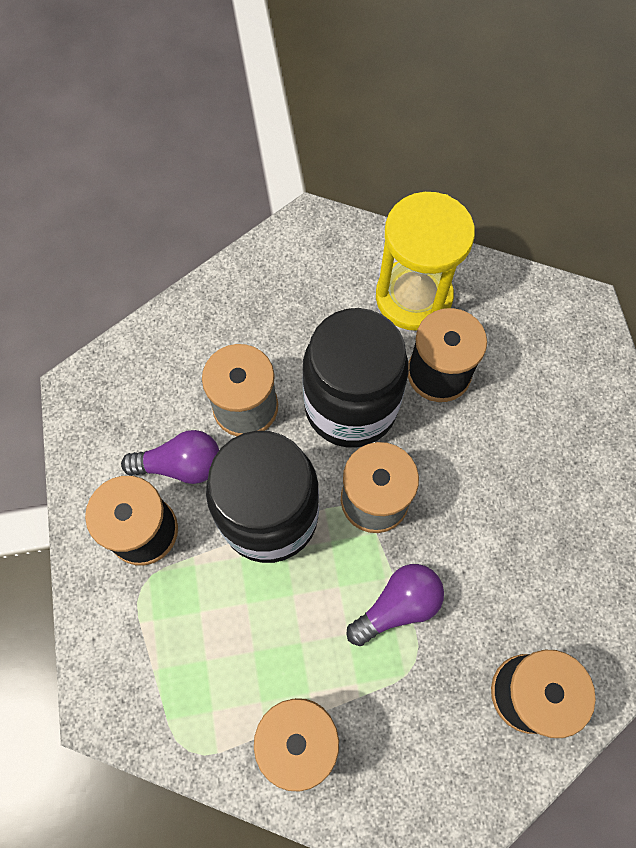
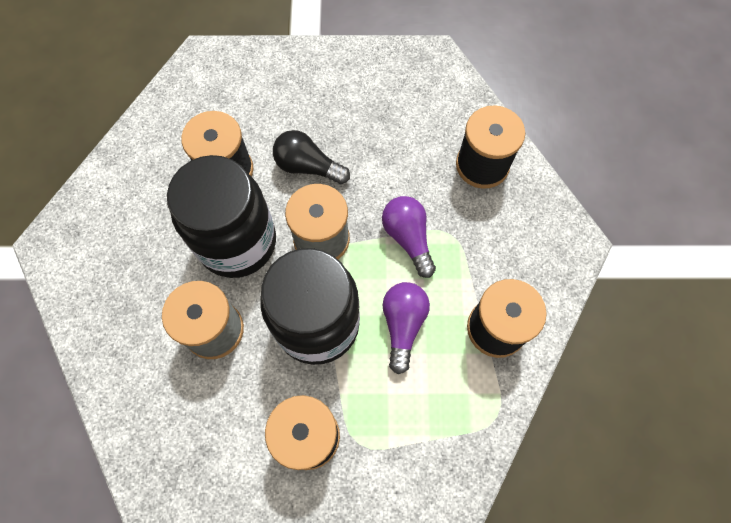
camera: 80 degrees left, 0 degrees up
(181, 465) = (254, 395): purple light bulb -> purple light bulb (403, 325)
(413, 297) = (152, 175): yellow hourglass -> none
(467, 464) = (308, 167): none -> black light bulb

